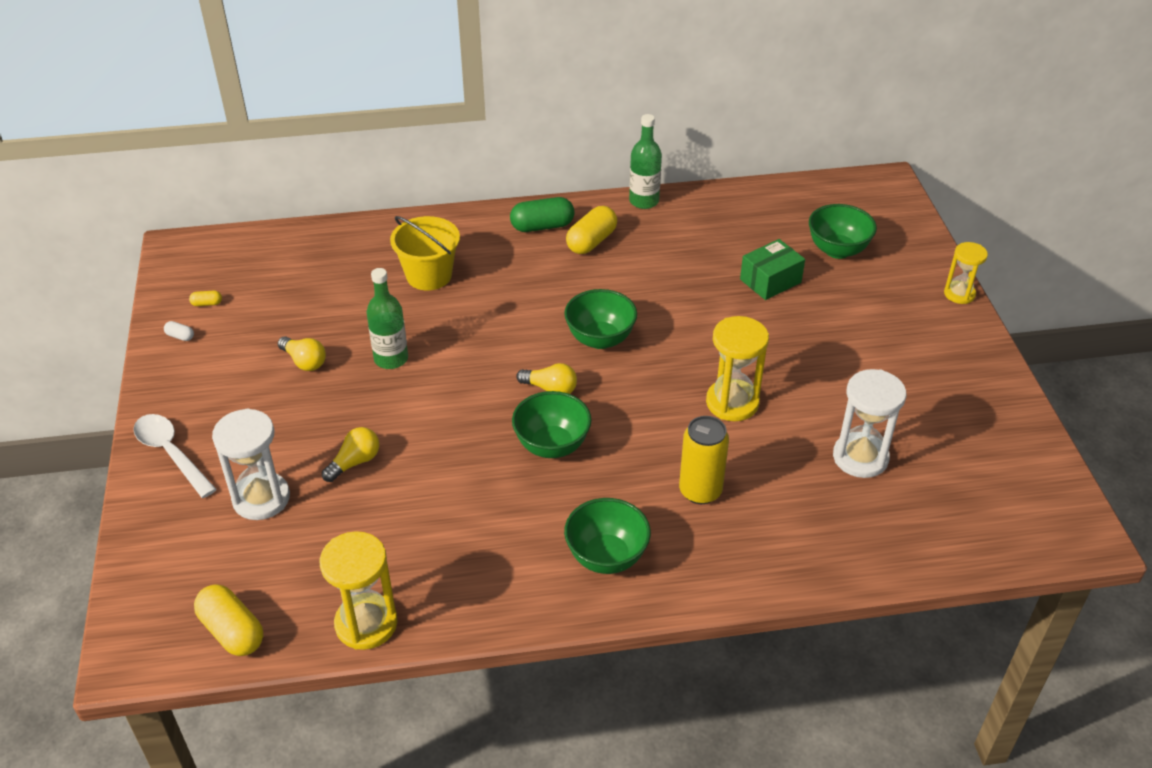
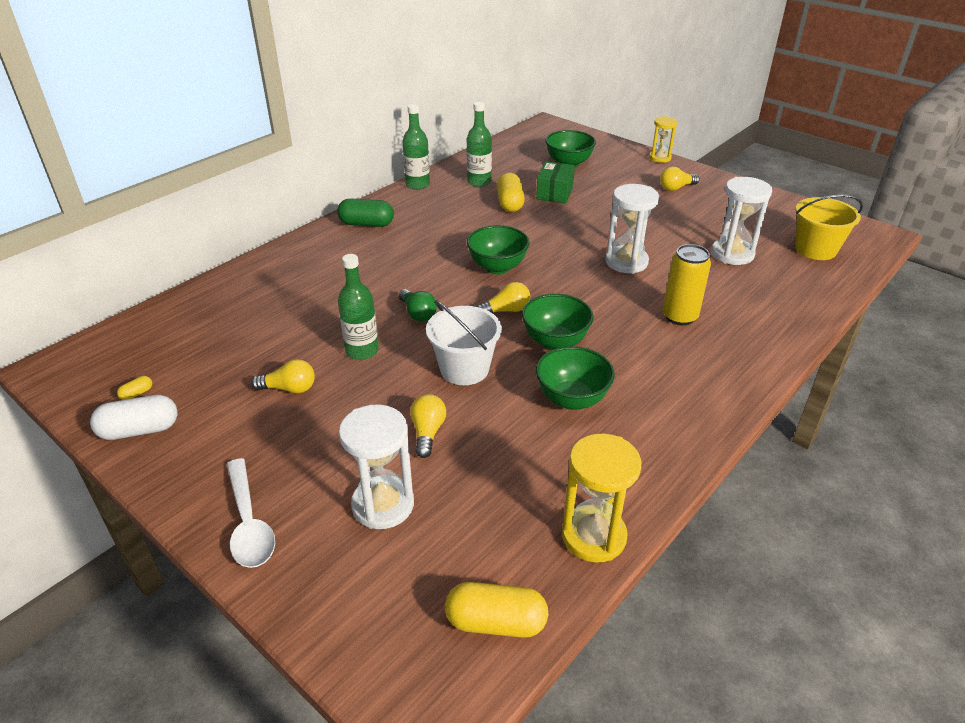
camera: 40 degrees left, 5 degrees down
(171, 454) = (249, 523): white spoon -> white spoon turned 120 degrees counterclockwise
(180, 336) = (139, 430): white capsule -> white capsule, size x2.19
(429, 275) = (320, 286): yellow bucket -> yellow bucket (815, 249)
(447, 424) = (464, 369): none -> white bucket
(474, 348) = (418, 313): none -> green light bulb
(542, 226) = (366, 224): green capsule -> green capsule turned 60 degrees clockwise
(591, 241) = (413, 218): yellow capsule -> yellow capsule (510, 203)
(606, 557) = (684, 385): green bowl -> green bowl (572, 399)
(709, 227) = (479, 182): none -> green bottle
(732, 403) = (626, 262): yellow hourglass -> white hourglass
(919, 343) = (676, 188): none -> yellow light bulb

